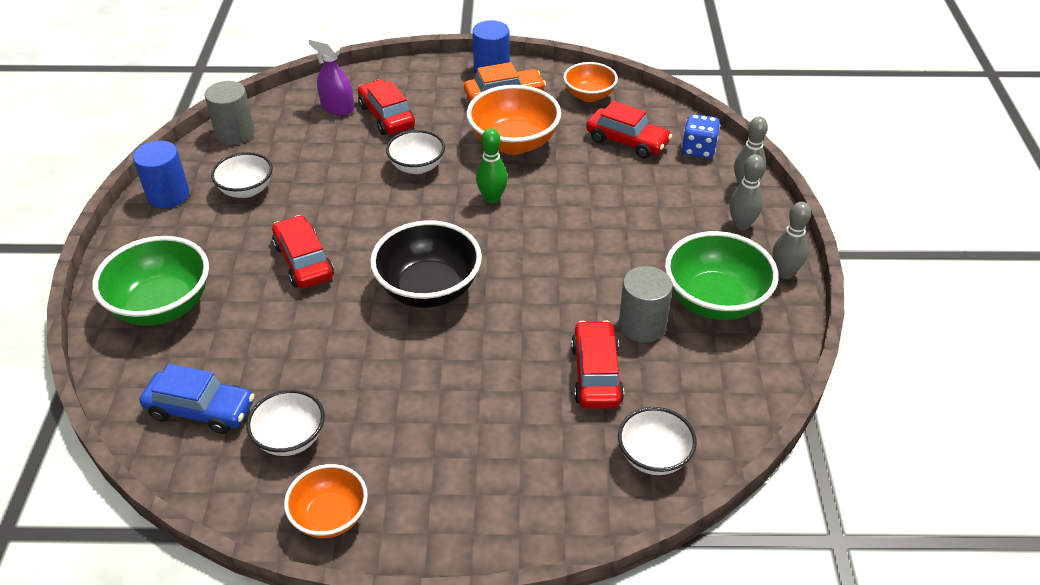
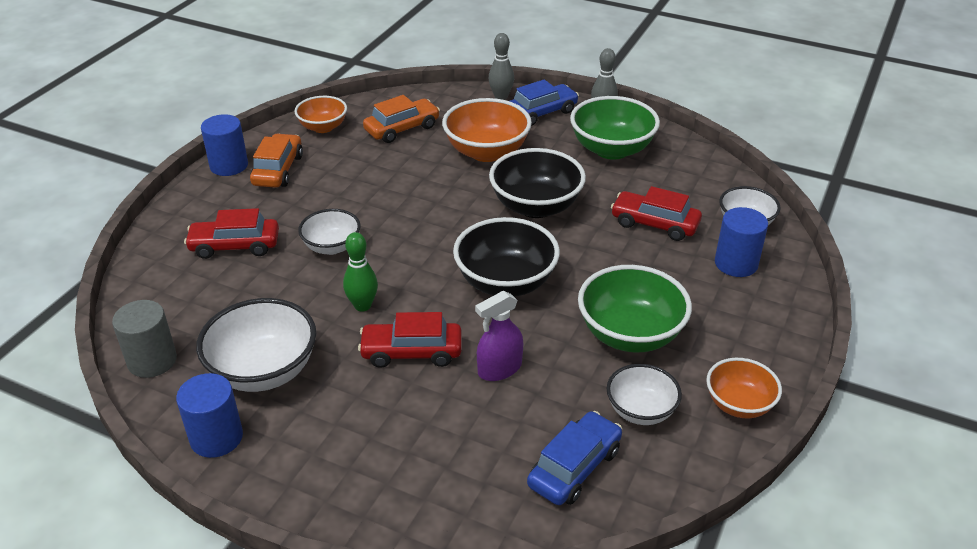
camera: 65 degrees left, 5 degrees down
(162, 306) = (404, 473): green bowl -> green bowl (630, 334)
(246, 190) = (263, 371): white bowl -> white bowl, size x1.63
(337, 108) = (185, 275): purple spray bottle -> purple spray bottle (499, 369)
(492, 198) = (414, 216): green bowling pin -> green bowling pin (362, 305)
(514, 143) = (350, 184): orange bowl -> orange bowl (486, 152)
(563, 273) = (536, 206): none -> black bowl
(567, 464) = (736, 263): none -> blue cylinder
(627, 141) = (402, 128): red car -> orange car
(642, 325) = (617, 188): grey cylinder -> none
(698, 150) = (442, 101): blue dice -> none
(741, 225) = (541, 113): grey bowling pin -> blue car

